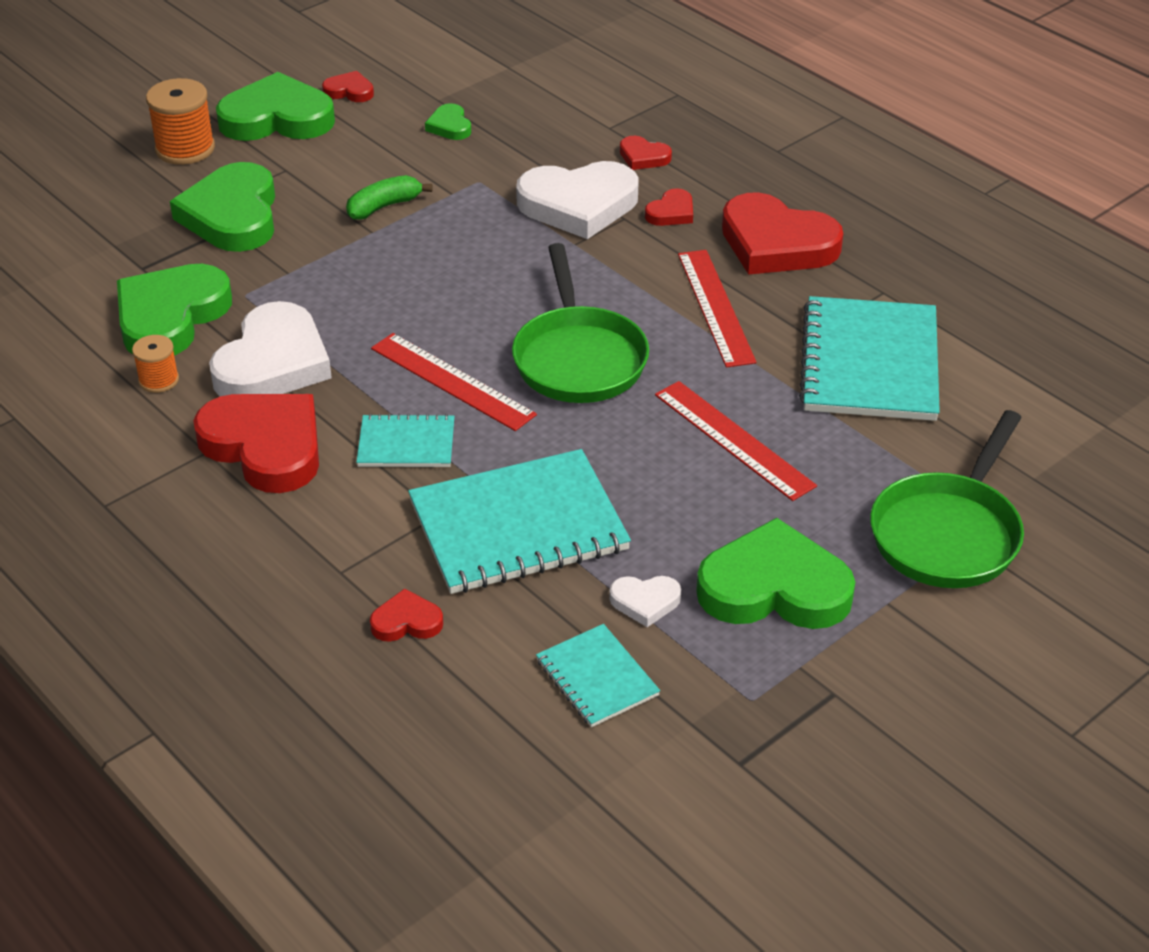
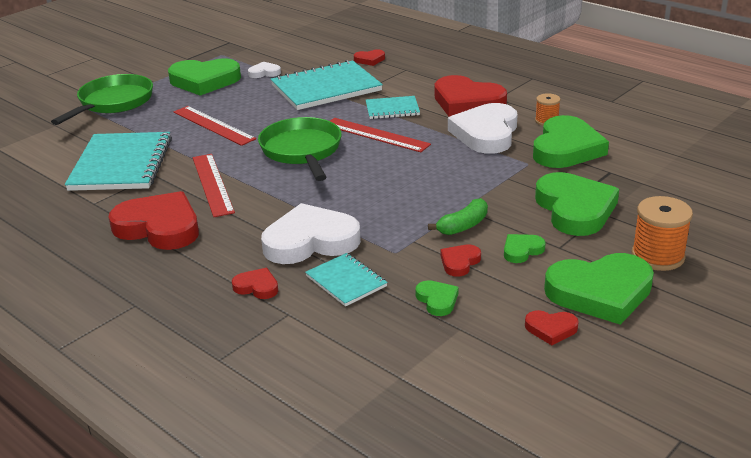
camera: 175 degrees right, 10 degrees down
(331, 169) = (522, 250): none -> green heart
(597, 678) = (285, 54): turquoise notebook -> turquoise notebook (346, 281)
(671, 212) = (236, 242): red heart -> red heart (459, 262)

